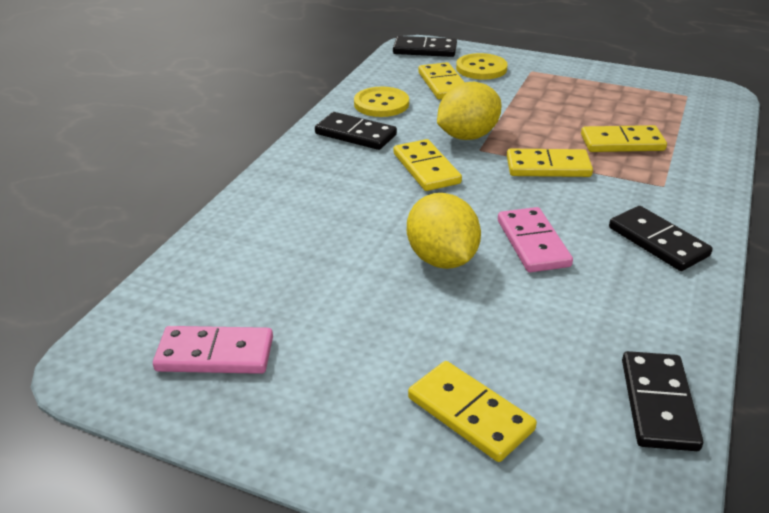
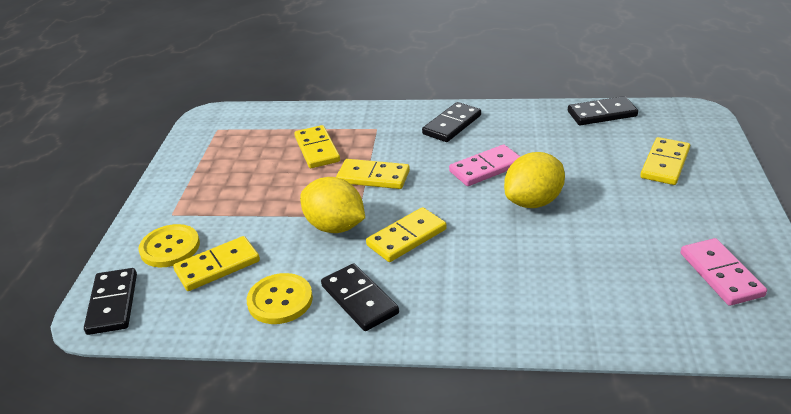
camera: 105 degrees left, 0 degrees up
(355, 134) = (359, 300): black domino -> black domino turned 45 degrees counterclockwise
(548, 167) = (373, 177): yellow domino -> yellow domino turned 60 degrees counterclockwise

